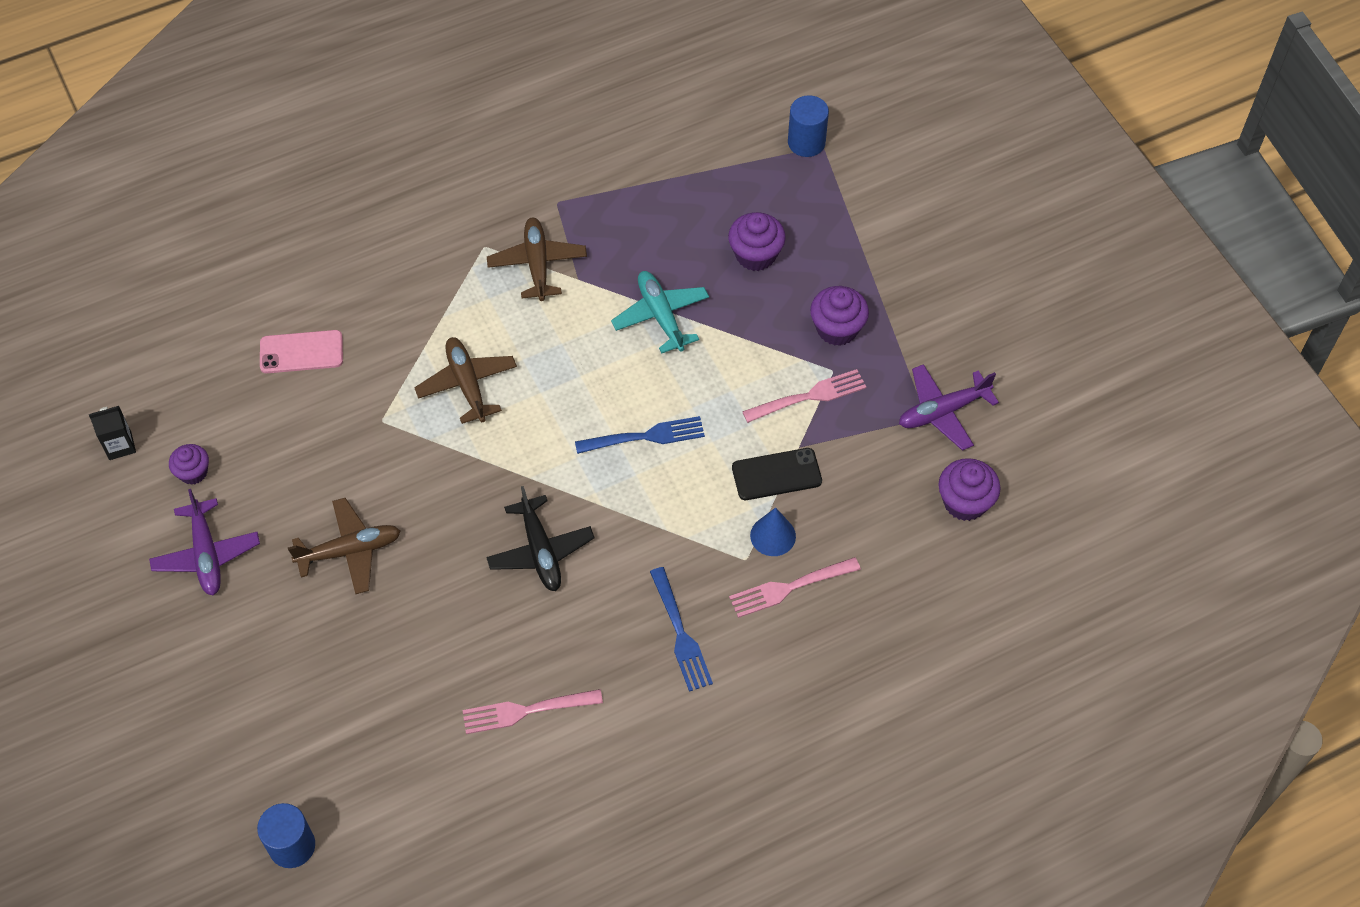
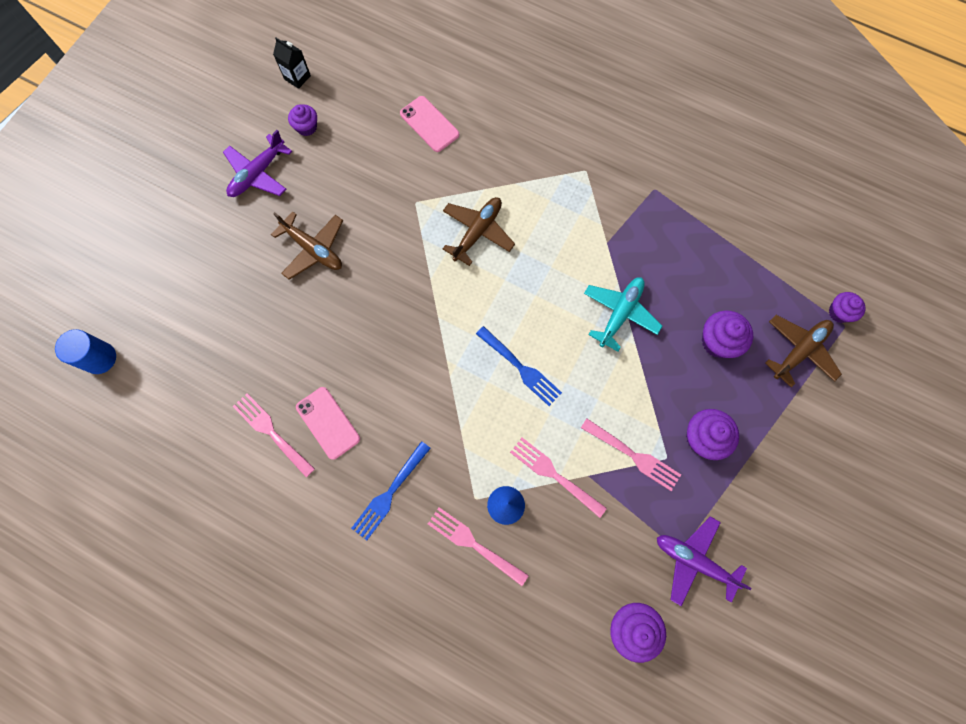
camera: 55 degrees right, 15 degrees up
(537, 264) = (598, 210): brown plane -> brown plane (799, 351)
(540, 551) = (390, 361): black plane -> none
(560, 649) = (328, 422): none -> pink phone
(776, 474) = (555, 475): black phone -> pink fork
(806, 142) = (839, 312): blue cylinder -> purple cupcake

